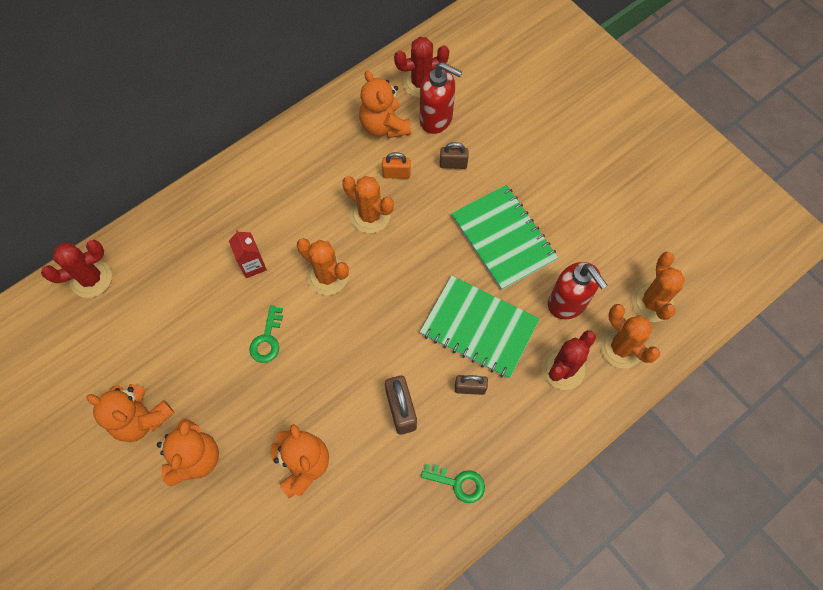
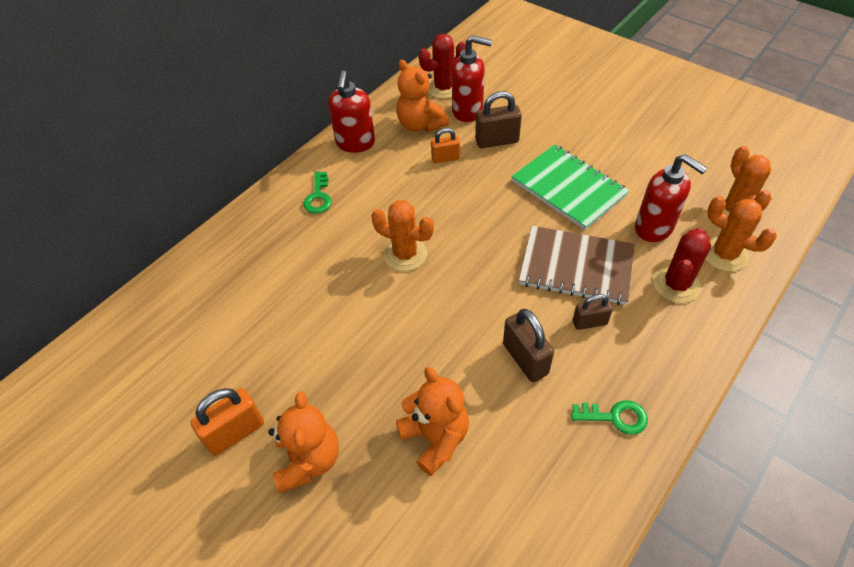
camera: 10 degrees left, 15 degrees down
(91, 279) = (151, 307): red cactus -> none
(141, 418) = (235, 432): orange teddy bear -> orange padlock
(252, 265) = (324, 260): red carton -> none
(267, 339) = (359, 323): green key -> green key (318, 197)
(314, 135) = (355, 143): none -> red soap dispenser
(370, 215) = (431, 195): orange cactus -> none
(453, 164) = (497, 141): brown padlock -> brown padlock, size x1.57
(479, 327) = (576, 267): green notebook -> brown notebook

